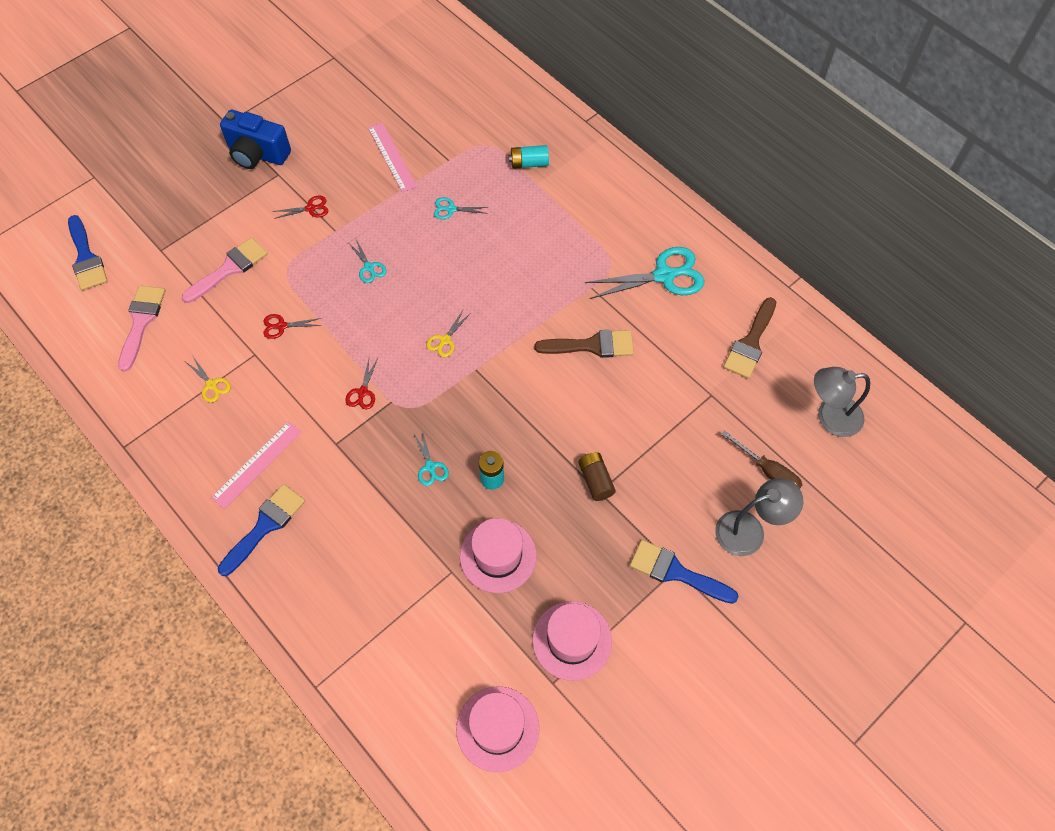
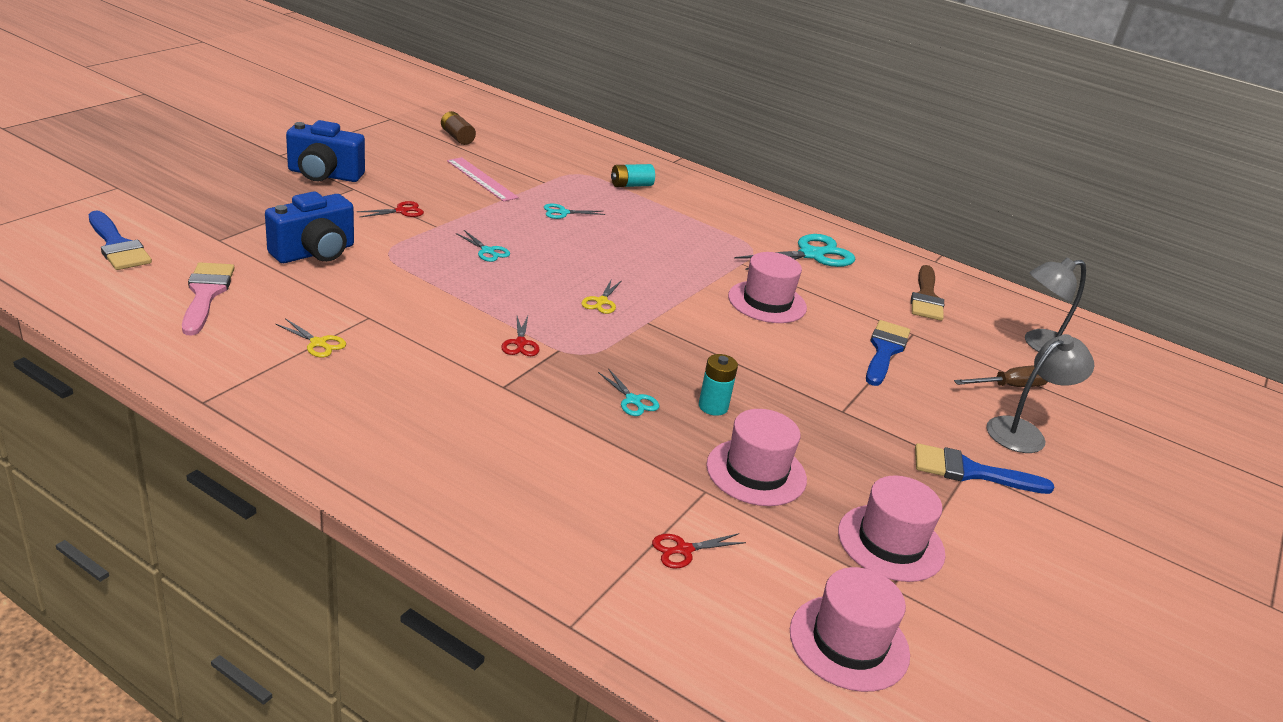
camera: 20 degrees left, 30 degrees down
(229, 268) = (315, 253): pink brush -> blue camera
(257, 464) = (403, 409): pink ruler -> none
(265, 525) = (435, 464): blue brush -> blue brush (884, 350)
(281, 326) = (397, 294): red scissors -> red scissors (684, 550)
(592, 345) = (767, 302): brown brush -> pink hat
(595, 480) = (833, 402): brown battery -> brown battery (457, 137)
(768, 472) = (1010, 386): brown screwdriver -> brown screwdriver turned 45 degrees counterclockwise

